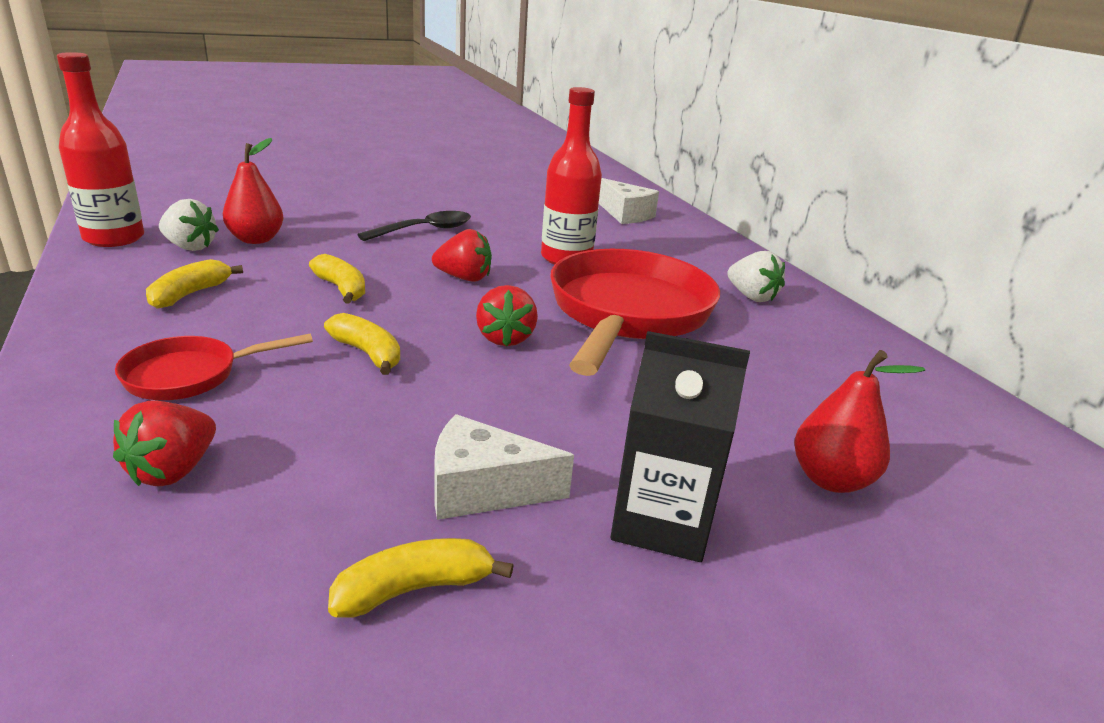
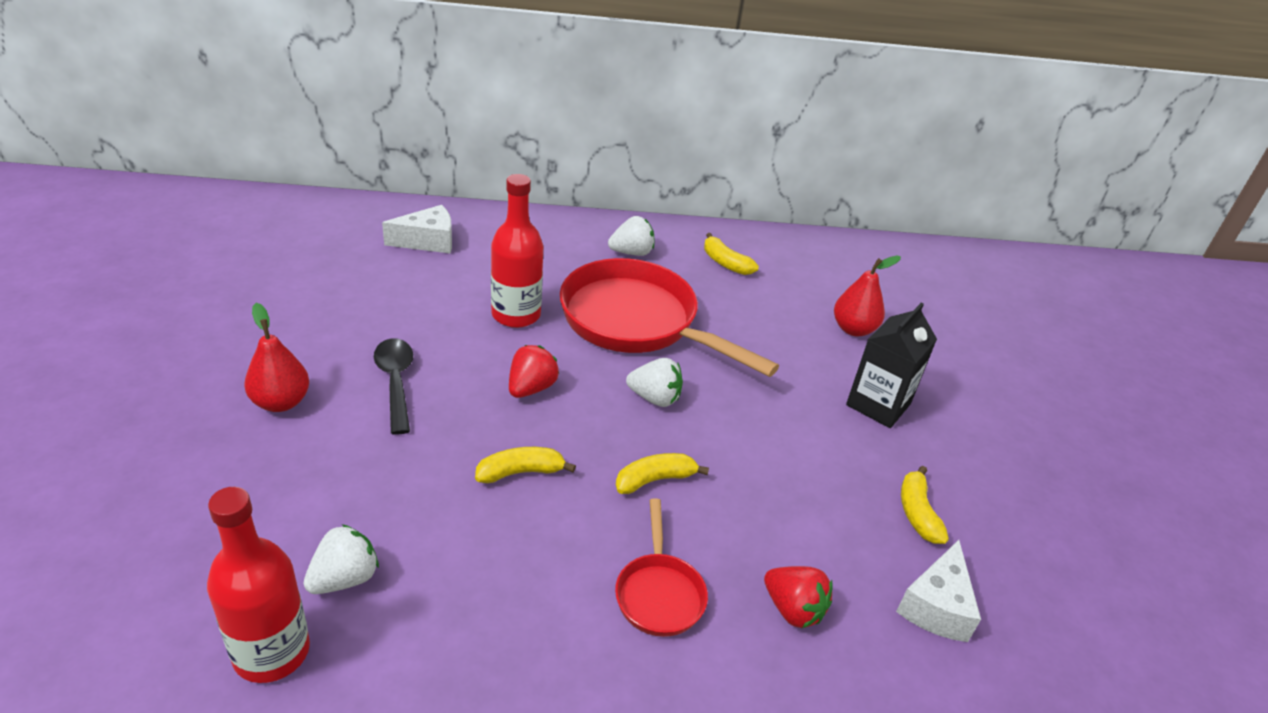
camera: 70 degrees left, 10 degrees up
(190, 294) = (486, 585): yellow banana -> yellow banana (725, 263)
(256, 239) = (351, 518): red pear -> red pear (281, 402)
(483, 489) = (839, 464): white cheese -> white cheese (936, 606)
(505, 338) = (654, 398): red strawberry -> white strawberry

